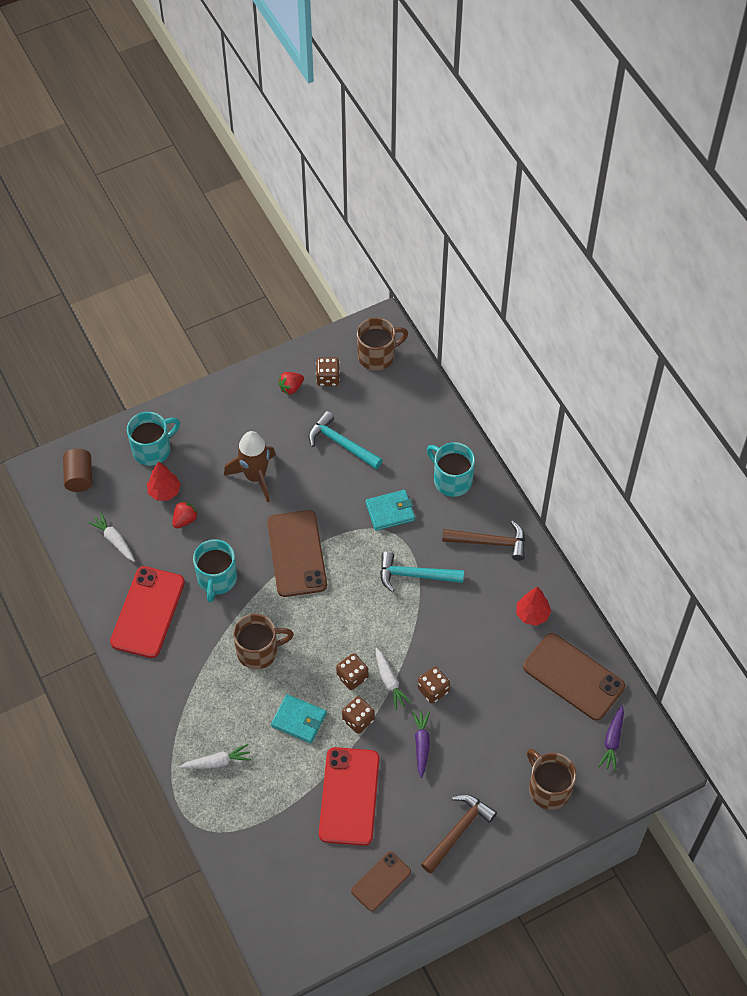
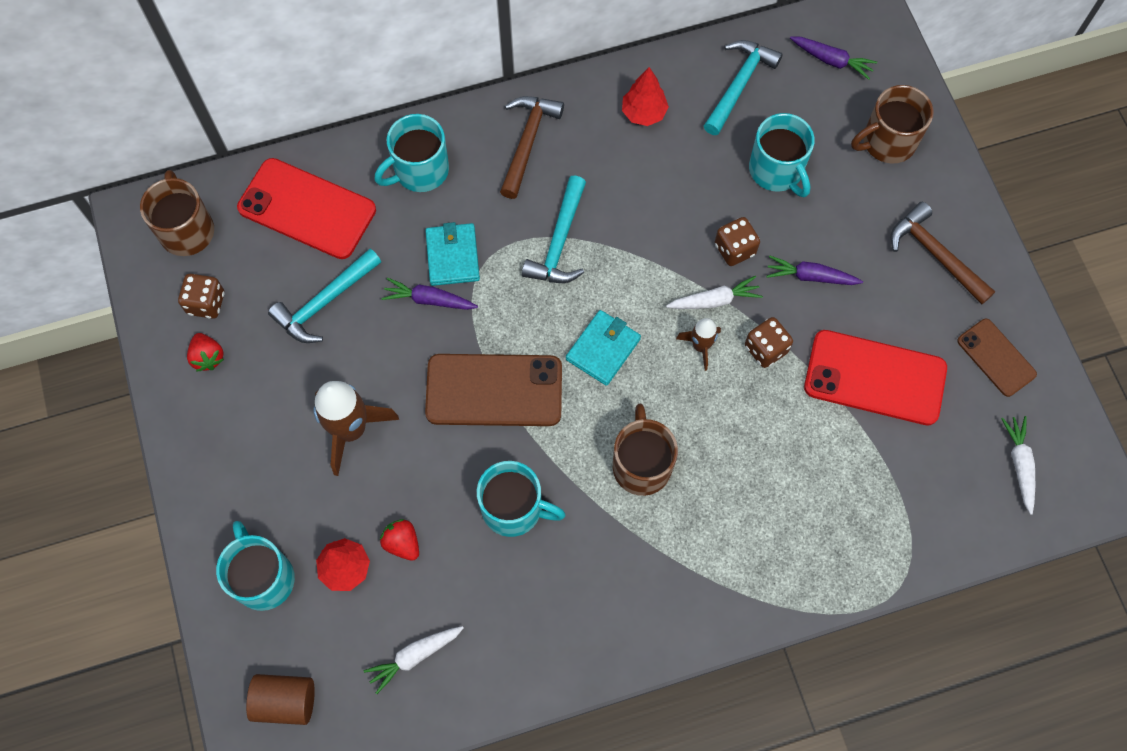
camera: 80 degrees left, 10 degrees up
(147, 612) = (550, 618): red phone -> red phone (307, 209)
(217, 762) = (806, 545): white carrot -> white carrot (1019, 465)
(299, 720) = (755, 426): turquoise wallet -> turquoise wallet (603, 349)
(352, 677) = (700, 346): brown dice -> brown rocket
(355, 503) = (429, 300): none -> purple carrot
(505, 711) = (776, 171): none -> turquoise mug
(573, 676) = (739, 84): brown phone -> turquoise hammer

